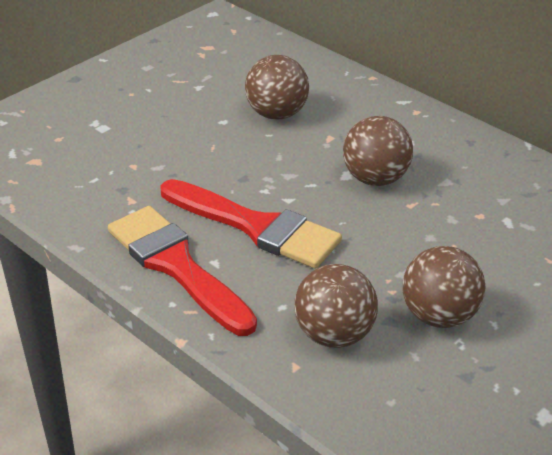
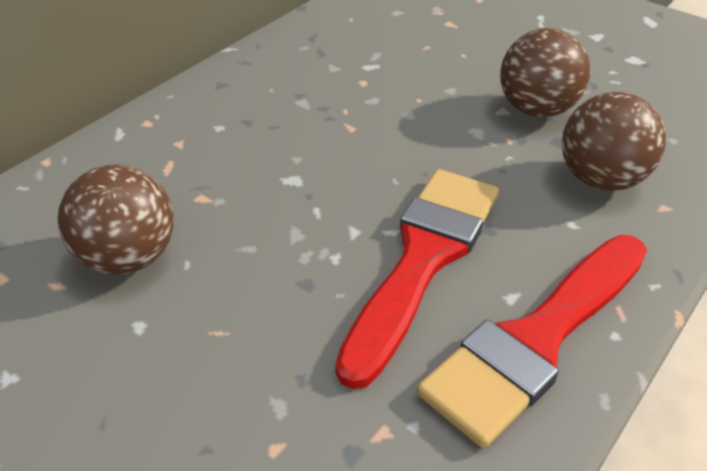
camera: 95 degrees left, 5 degrees up
(375, 178) = (301, 154): brown ball -> none

